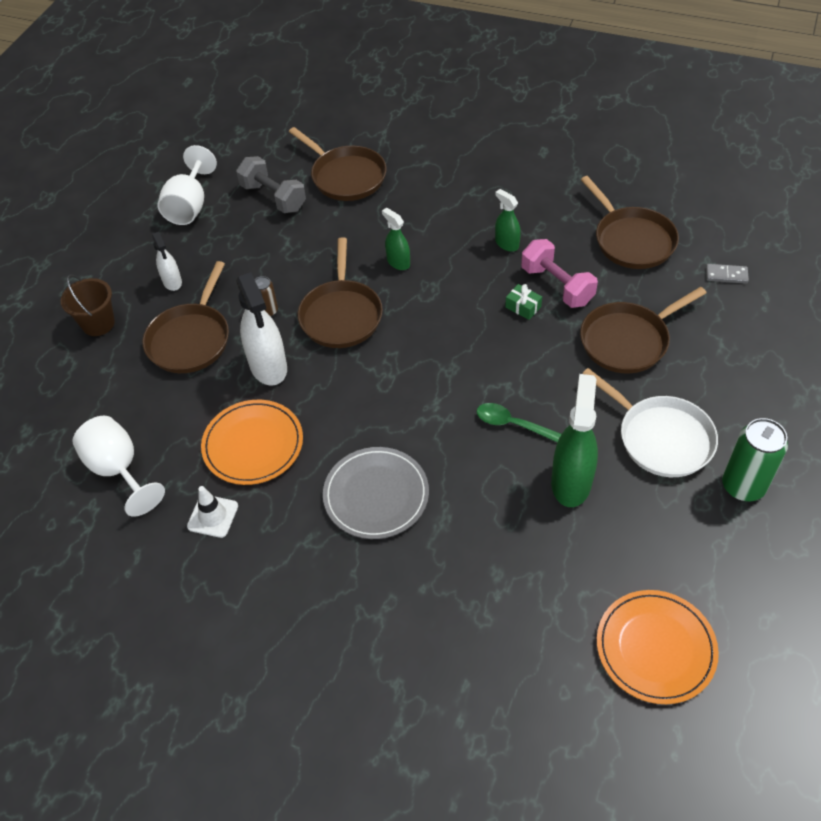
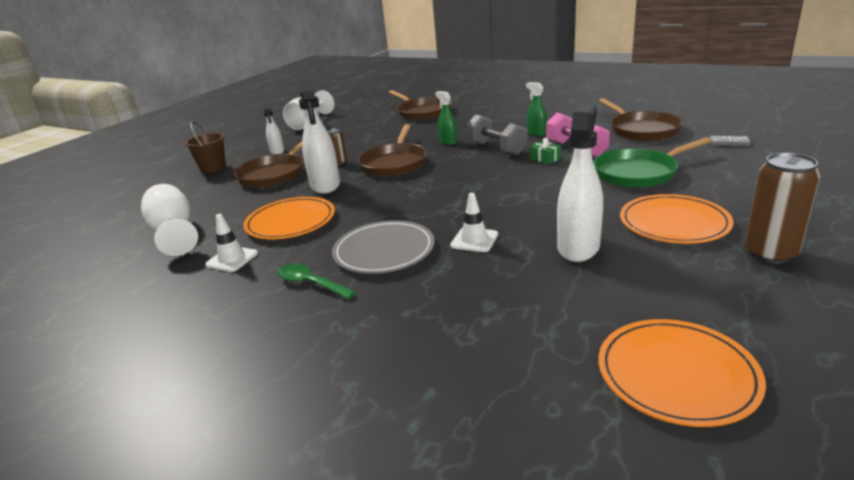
camera: 10 degrees right, 25 degrees down
(273, 197) = (368, 120): grey dumbbell -> grey dumbbell (496, 148)
(467, 473) = (474, 240): none -> white traffic cone
(512, 424) = (524, 214): green spoon -> green spoon (310, 283)
(571, 482) = (578, 247): green spray bottle -> white spray bottle
(627, 341) = (638, 173): brown pan -> green pan
(661, 438) = (674, 223): white pan -> orange plate
(743, 486) = (770, 253): green can -> brown can

